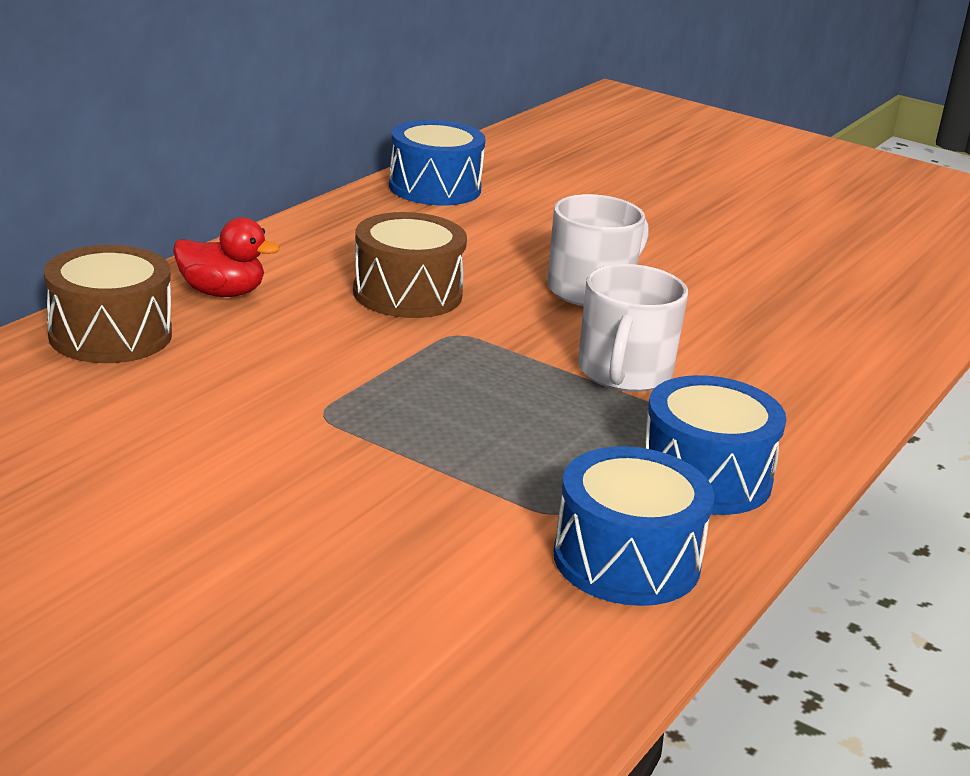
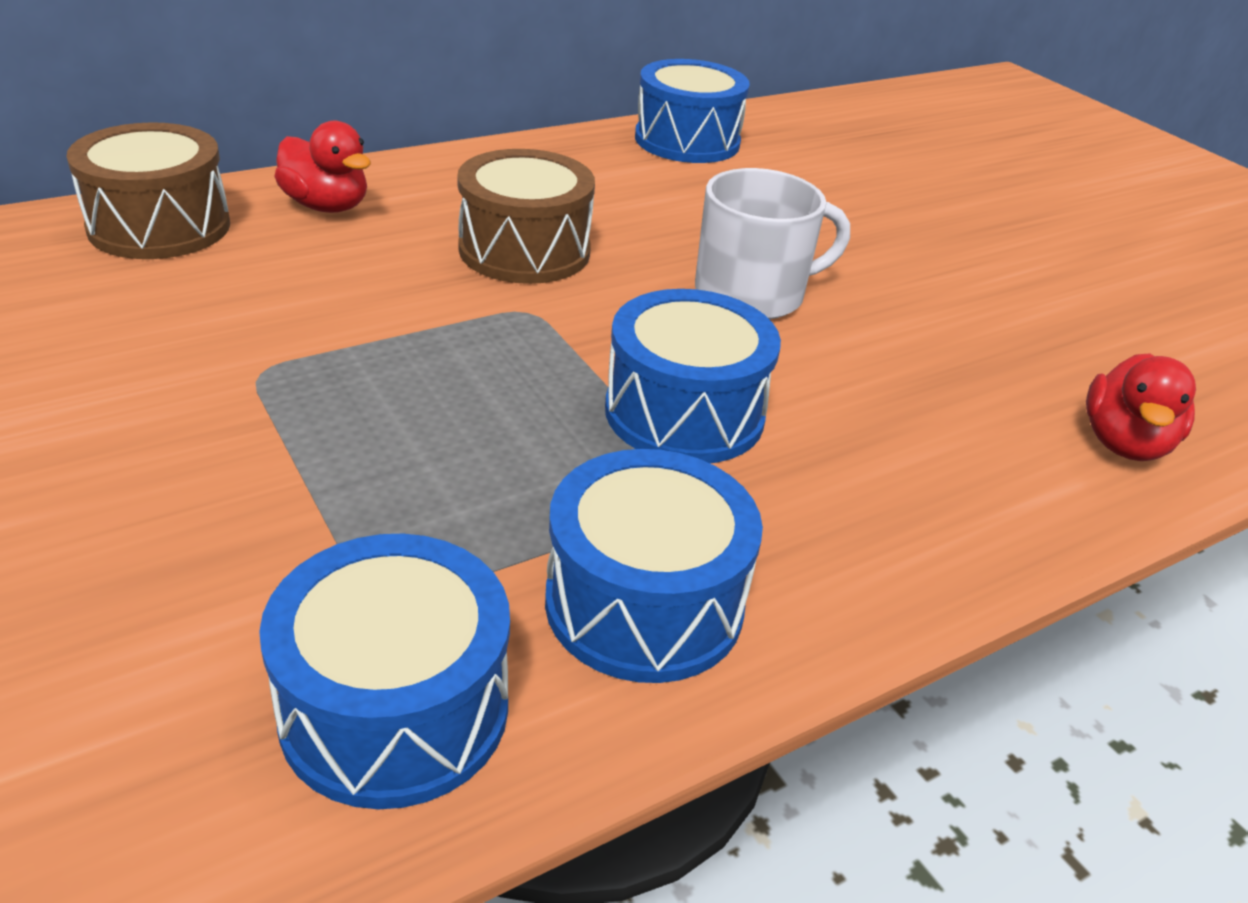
camera: 25 degrees right, 10 degrees up
(624, 373) = (684, 413): white mug -> blue drum
(884, 330) = (1124, 443): none -> red duck

